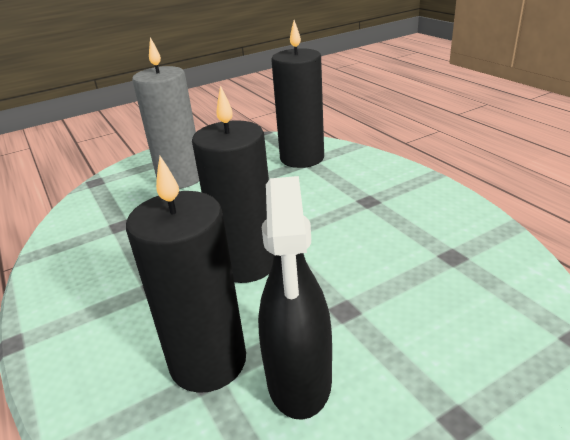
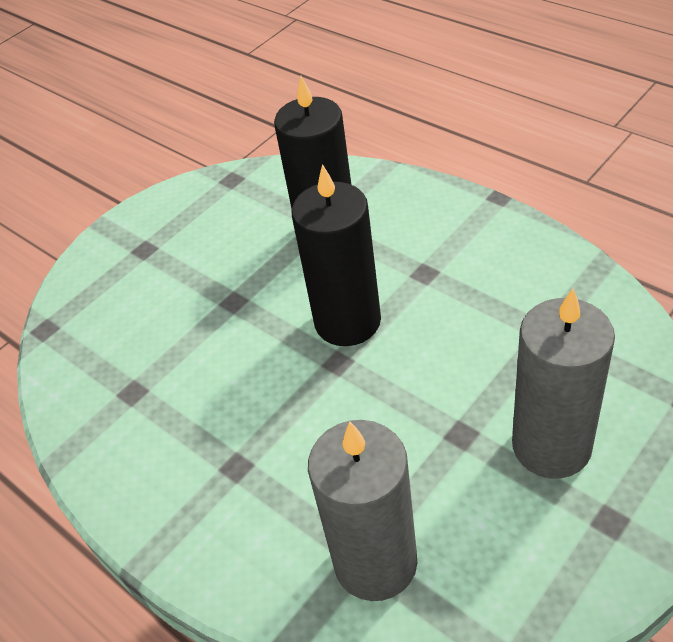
camera: 165 degrees right, 15 degrees up
(299, 380) = (253, 240): black spray bottle -> none
(302, 158) = (375, 562): black candle -> grey candle

